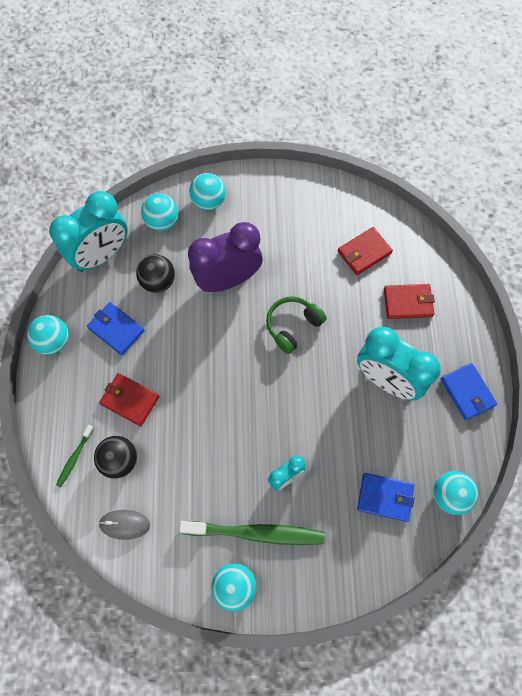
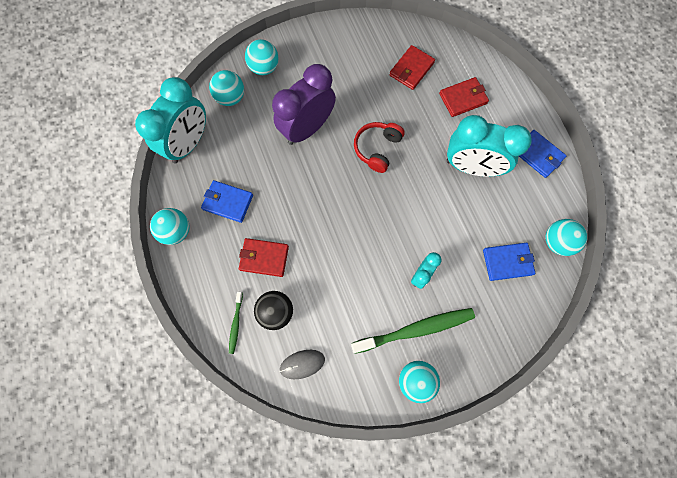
camera: 20 degrees left, 5 degrees up
(158, 282) = (248, 149): black ball -> none
(293, 326) = (377, 149): green headphones -> red headphones

